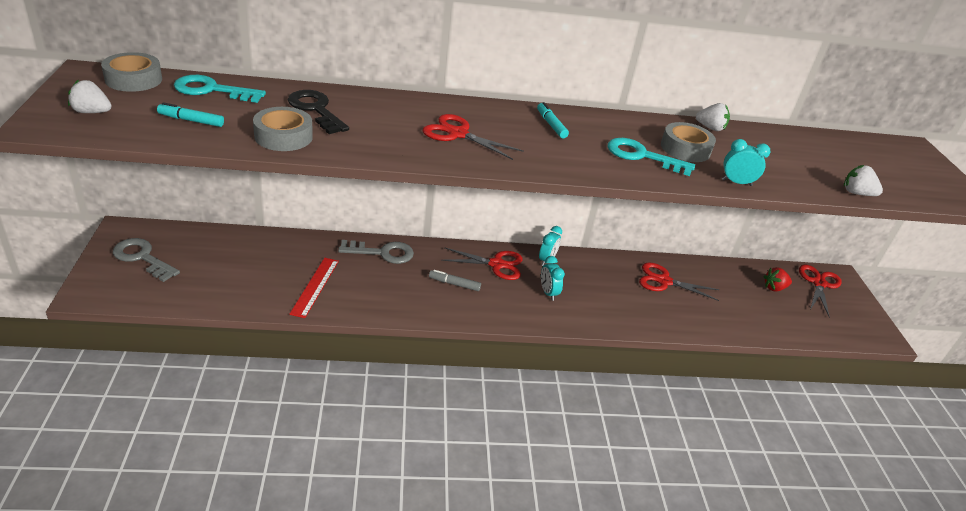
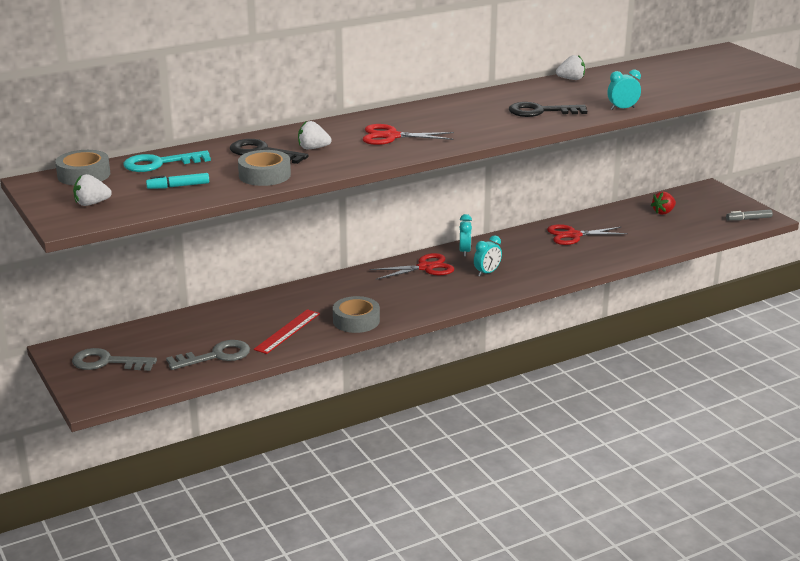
camera: 20 degrees left, 10 degrees down
(315, 286) = (287, 331): red ruler -> red ruler turned 45 degrees clockwise
(382, 253) = (319, 291): grey key -> grey key (216, 356)
(454, 284) = (404, 292): grey marker -> grey marker (748, 219)
(548, 293) = (487, 273): turquoise clock -> turquoise clock turned 90 degrees counterclockwise
(551, 125) = (452, 111): turquoise marker -> none
(642, 156) = (541, 111): turquoise key -> black key
(685, 149) = (566, 98): grey tape -> grey tape (356, 321)
(819, 283) = (696, 198): red scissors -> none
(857, 193) = (708, 91): white strawberry -> white strawberry (313, 148)

